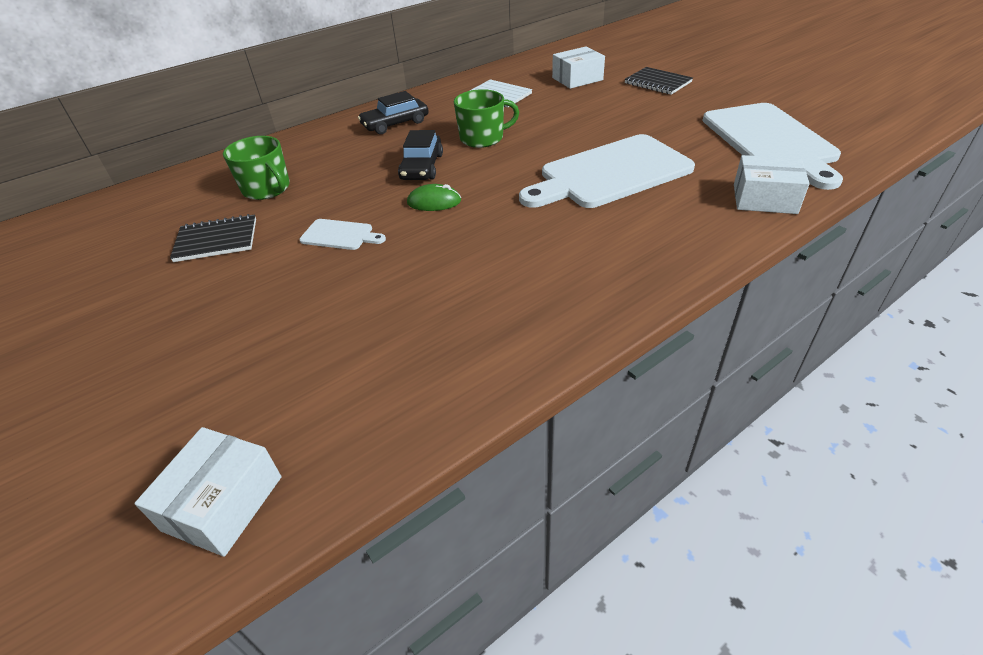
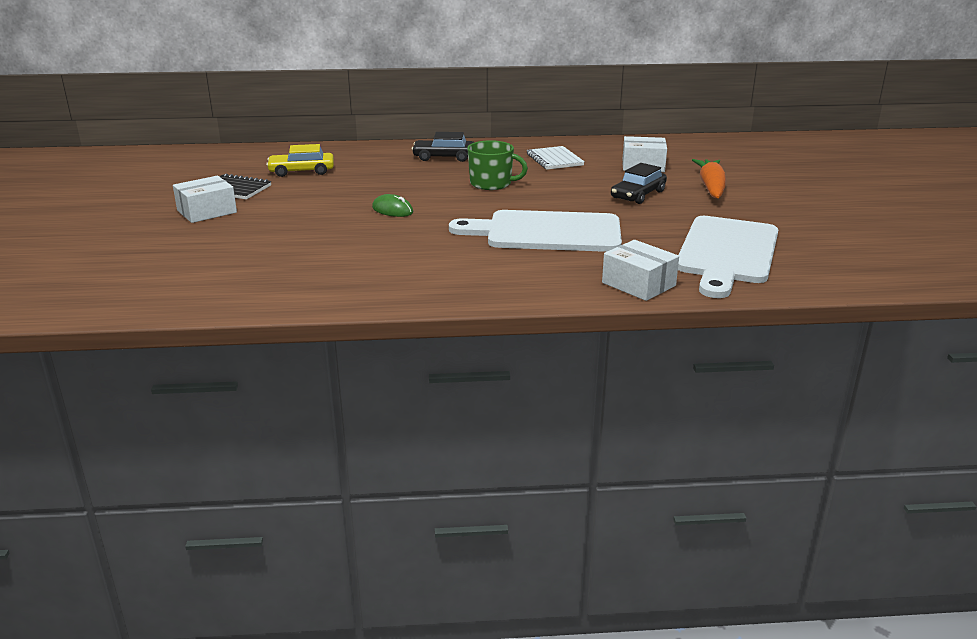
camera: 30 degrees right, 15 degrees down
(223, 503) = (86, 296): white box -> white box (207, 211)
(267, 189) = (301, 171): green mug -> yellow car
(340, 235) = (306, 209): white cutting board -> none
(422, 167) = (418, 188): black car -> black car (638, 194)
(657, 83) = (711, 187): black notebook -> orange carrot

